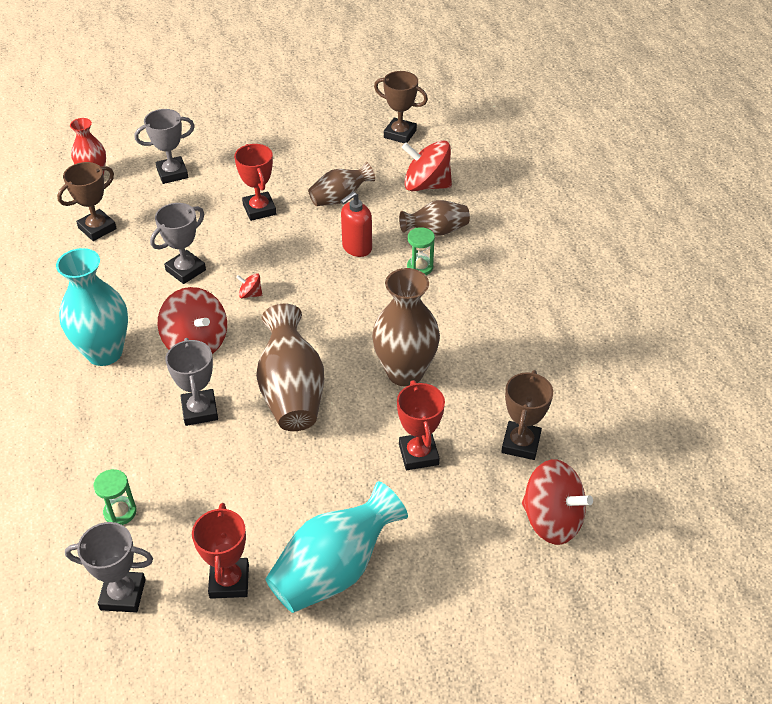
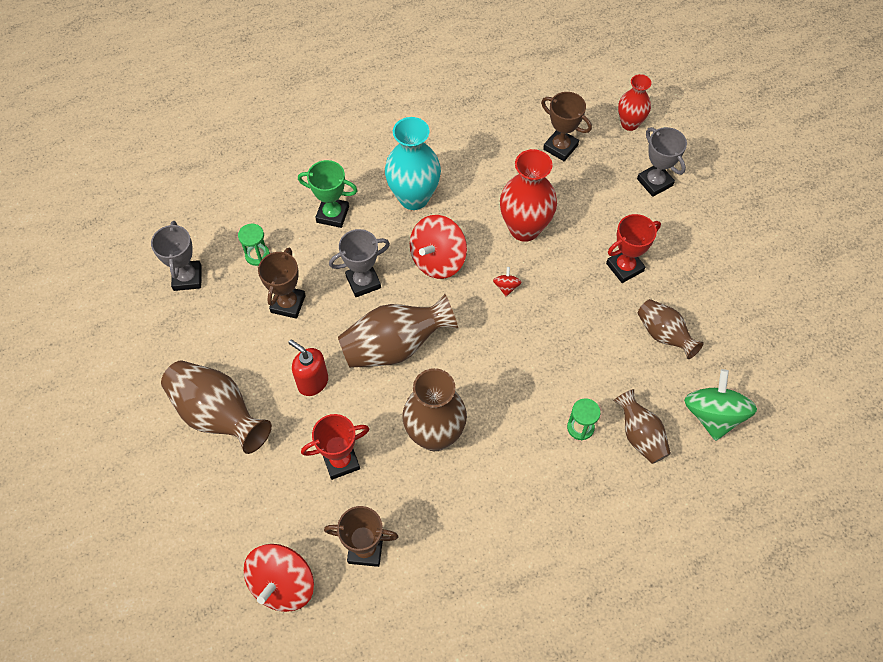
camera: 80 degrees right, 15 degrees up
(93, 429) = (332, 214): none -> green trophy
(185, 270) = (524, 228): grey trophy -> red vase
(229, 581) = (203, 343): red trophy -> none
(334, 570) = (218, 415): turquoise vase -> brown vase
(356, 248) = (593, 364): red soap dispenser -> red soap dispenser (312, 382)
(400, 134) = (794, 374): brown trophy -> brown trophy (288, 304)
(426, 185) = (713, 415): red spinning top -> green spinning top

